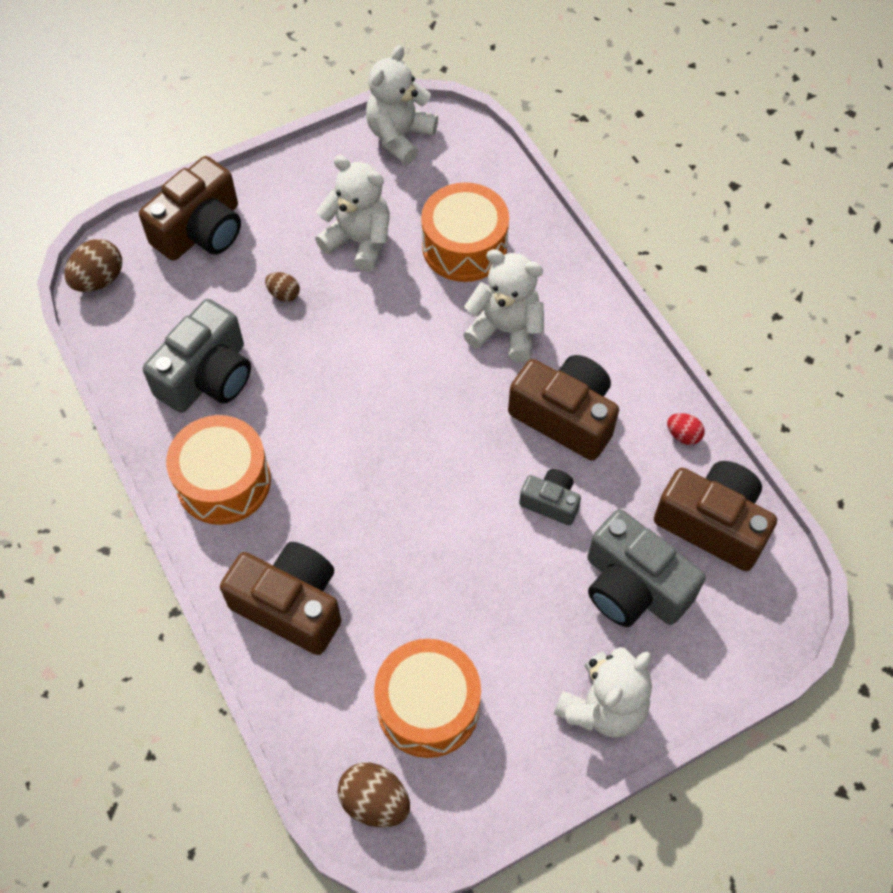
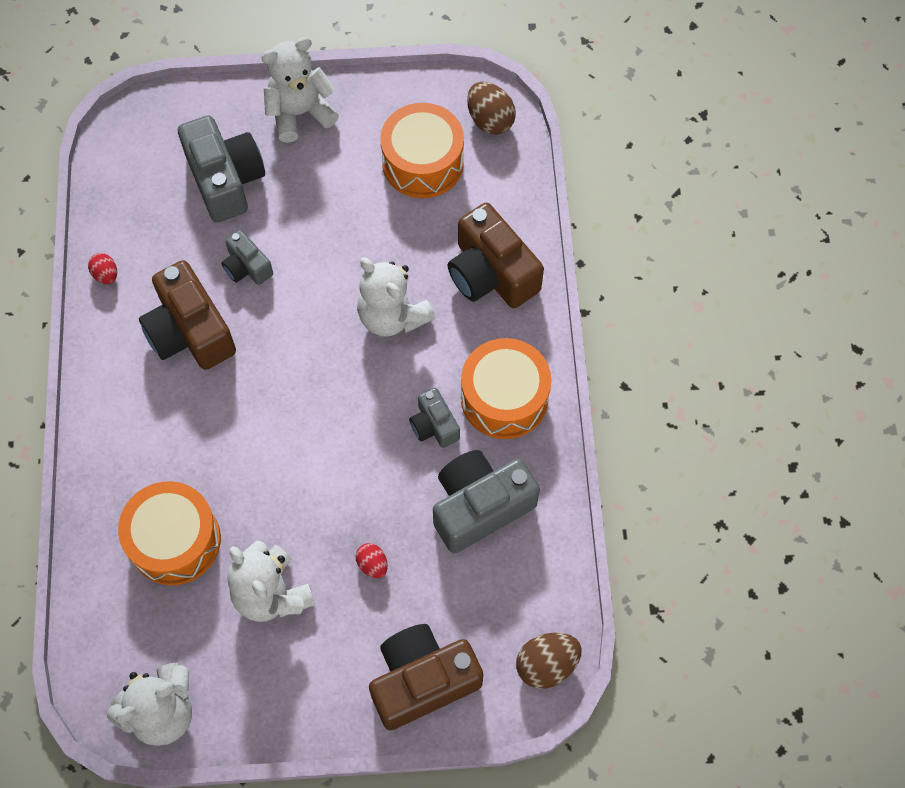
camera: 155 degrees left, 5 degrees up
(282, 428) = (434, 425): none -> grey camera
(284, 294) = (372, 564): brown egg -> red egg
(506, 330) = (190, 433): white teddy bear -> white teddy bear (392, 316)
(712, 523) = (134, 199): brown camera -> none

